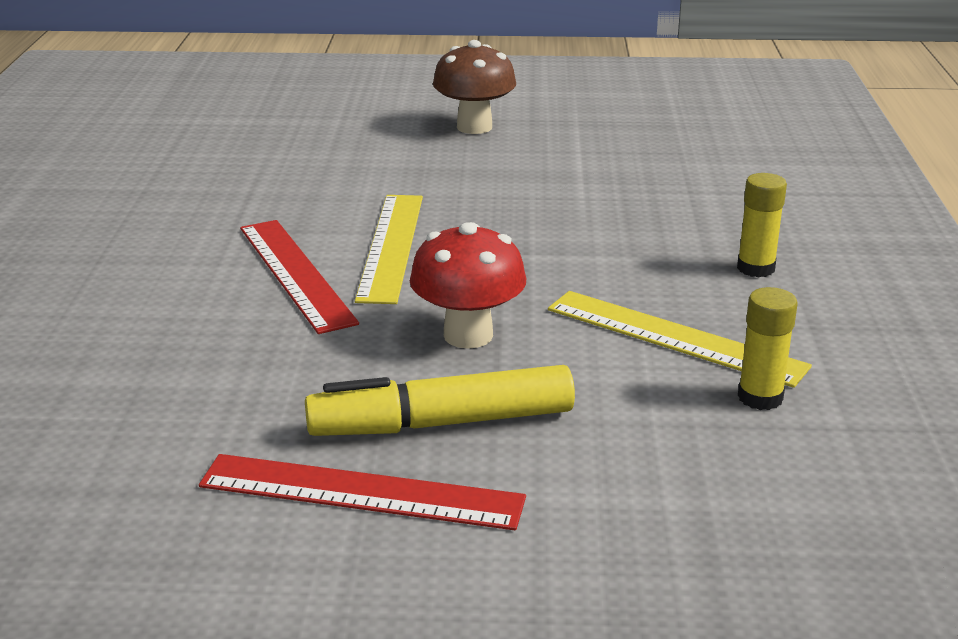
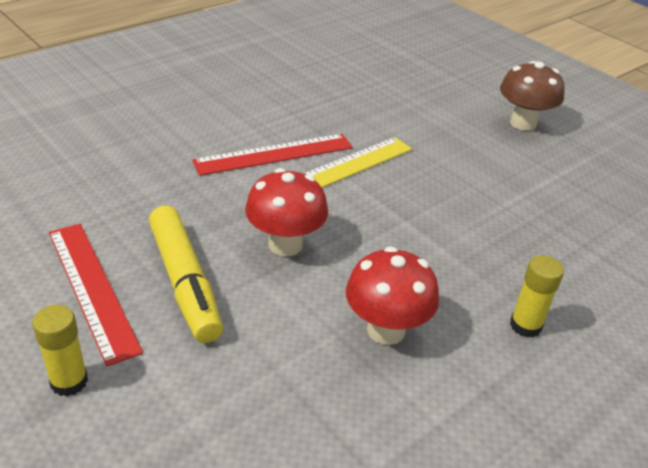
camera: 45 degrees right, 10 degrees up
(295, 274) = (274, 154): red ruler -> red ruler turned 45 degrees clockwise
(441, 423) = (185, 282): yellow marker -> yellow marker turned 150 degrees counterclockwise
(674, 337) = (386, 330): yellow ruler -> red mushroom
(760, 397) = (360, 407): yellow glue stick -> yellow glue stick (69, 381)

